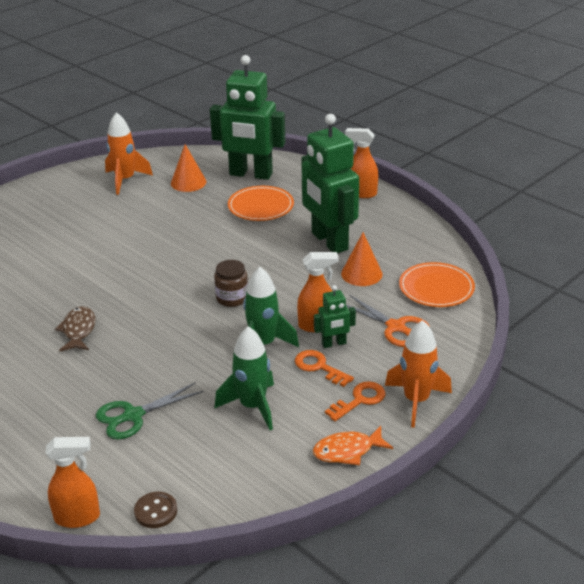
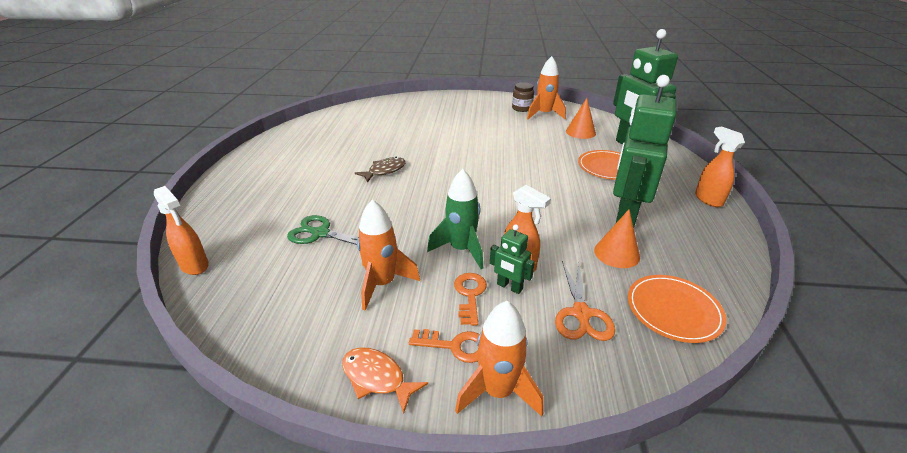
camera: 50 degrees right, 0 degrees up
(156, 511) = (220, 299): brown button -> none
(232, 298) = (493, 208): brown jar -> brown jar (522, 108)
(252, 406) = (382, 284): green rocket -> orange rocket

